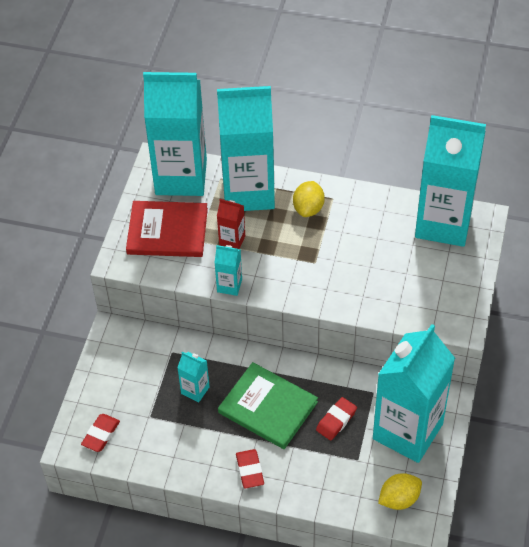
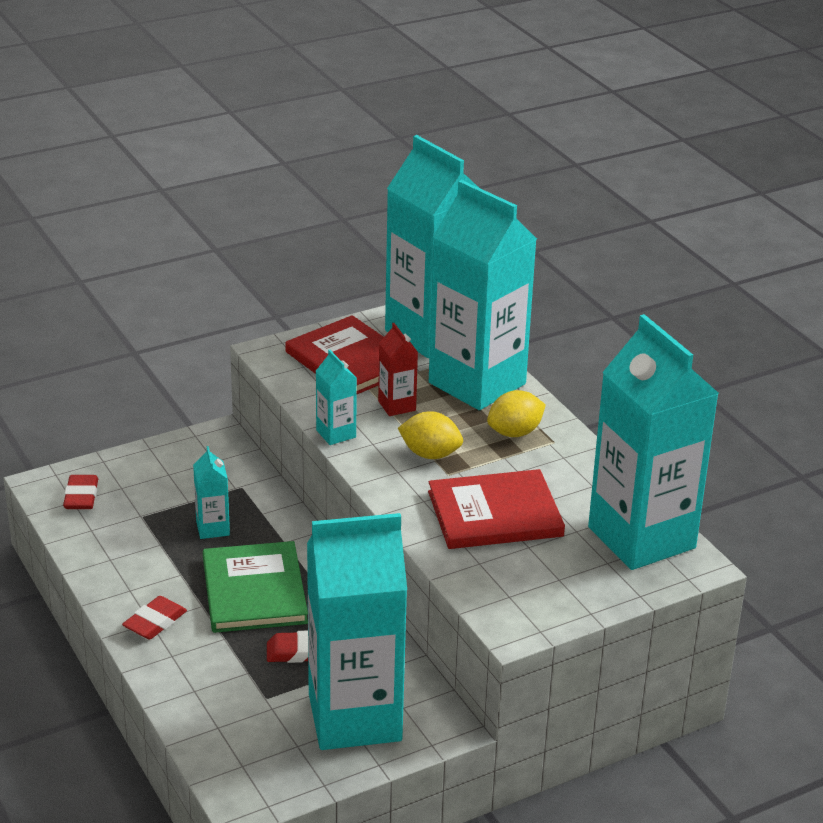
camera: 45 degrees right, 20 degrees down
(101, 434) = (81, 496): red eraser -> red eraser turned 75 degrees counterclockwise
(367, 267) = (495, 514): none -> red book
(399, 499) = (250, 761): yellow lemon -> yellow lemon (430, 454)

